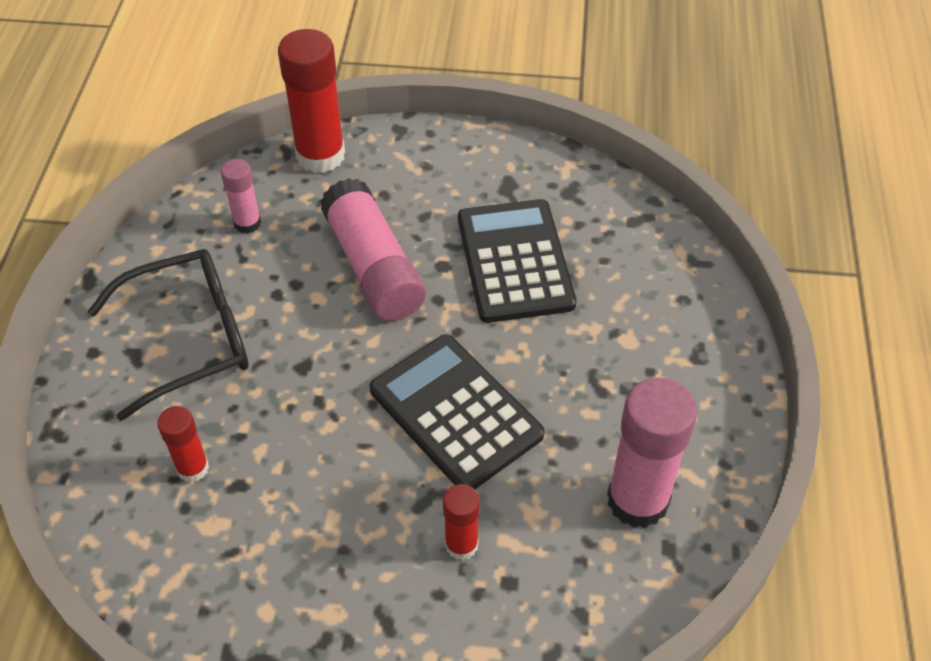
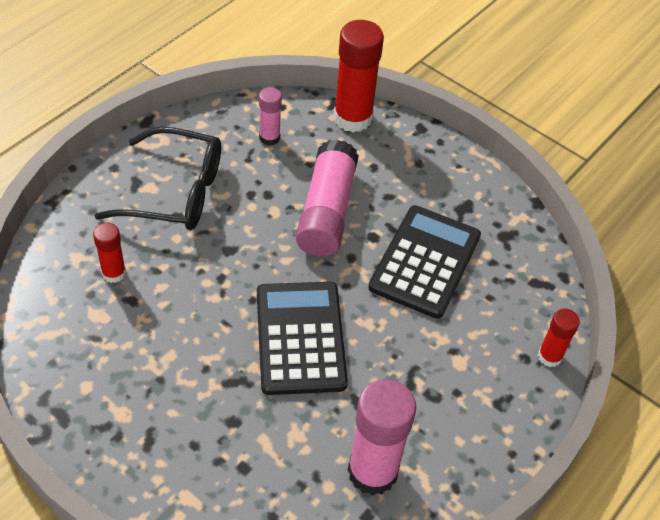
camera: 30 degrees right, 0 degrees up
(461, 544) = (233, 424): red glue stick -> red glue stick (549, 356)

